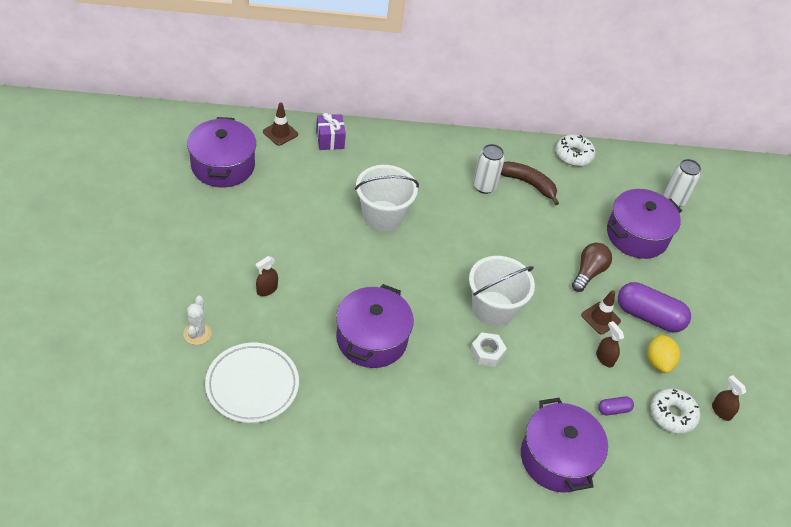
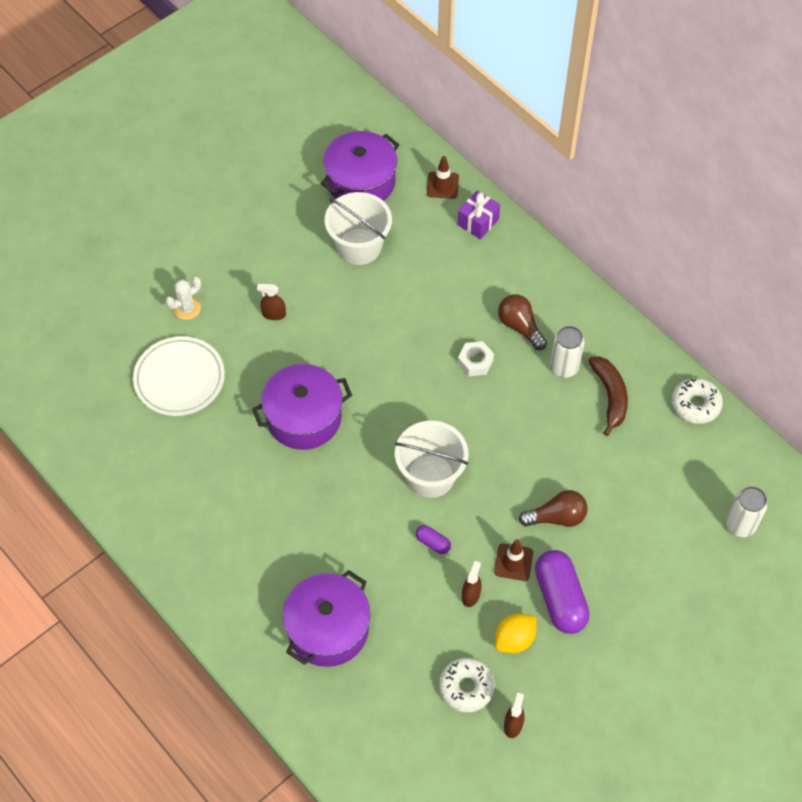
camera: 55 degrees right, 10 degrees up
(382, 216) = (438, 324): white bucket -> white bucket (359, 246)
(431, 182) = (520, 327): none -> brown light bulb
(487, 352) = (379, 505): white nut -> white nut (475, 362)
(613, 410) = (422, 638): purple capsule -> purple capsule (433, 543)
(637, 235) = (652, 525): purple pot -> none

